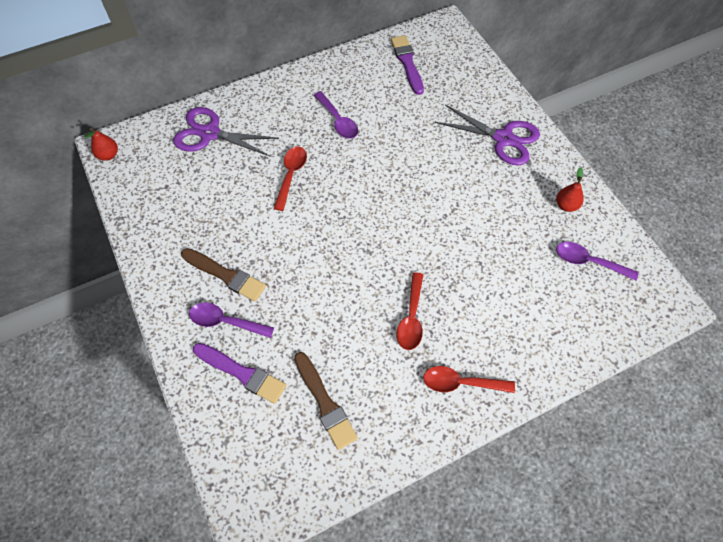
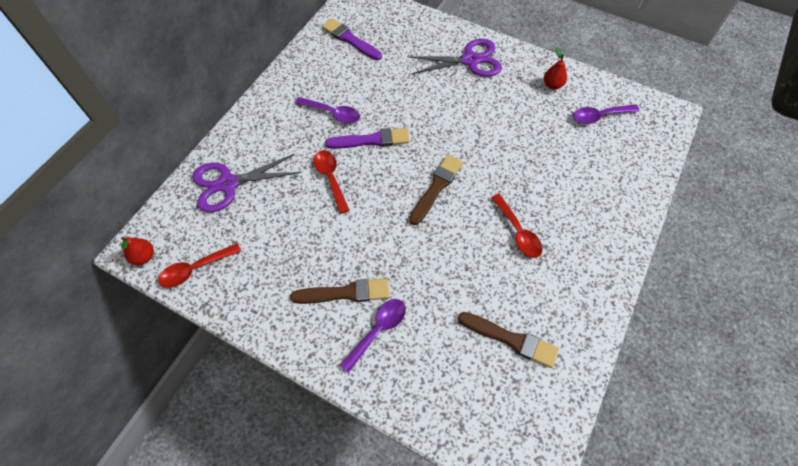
camera: 35 degrees left, 0 degrees up
(225, 321) = (378, 330): purple spoon -> purple spoon turned 150 degrees clockwise
(242, 373) = (427, 363): purple brush -> purple brush (371, 140)
(372, 235) = (436, 187): none -> brown brush
(461, 383) = (591, 256): red spoon -> red spoon (195, 269)

